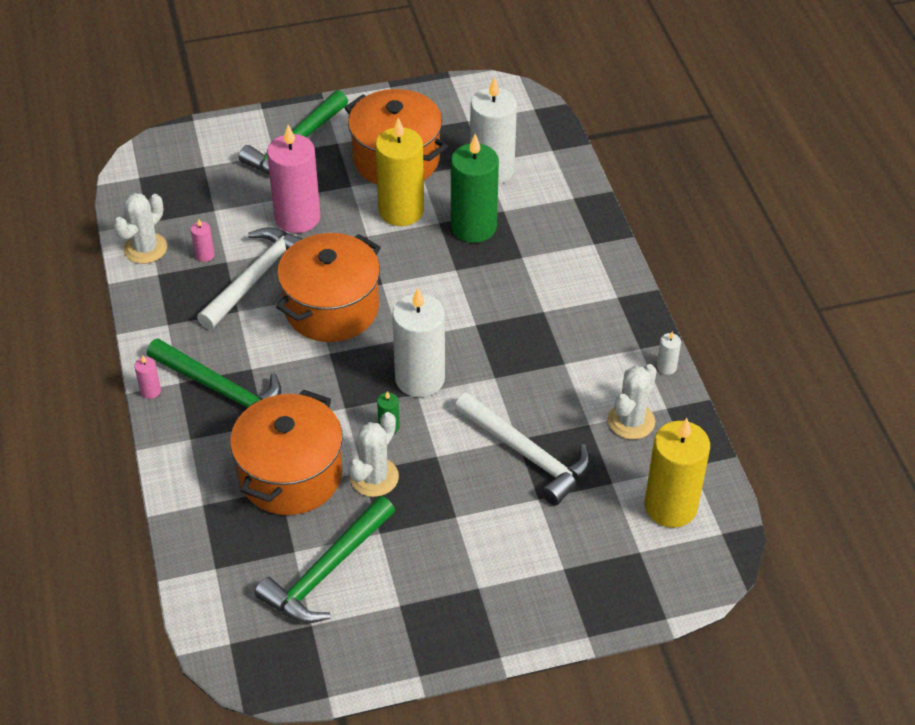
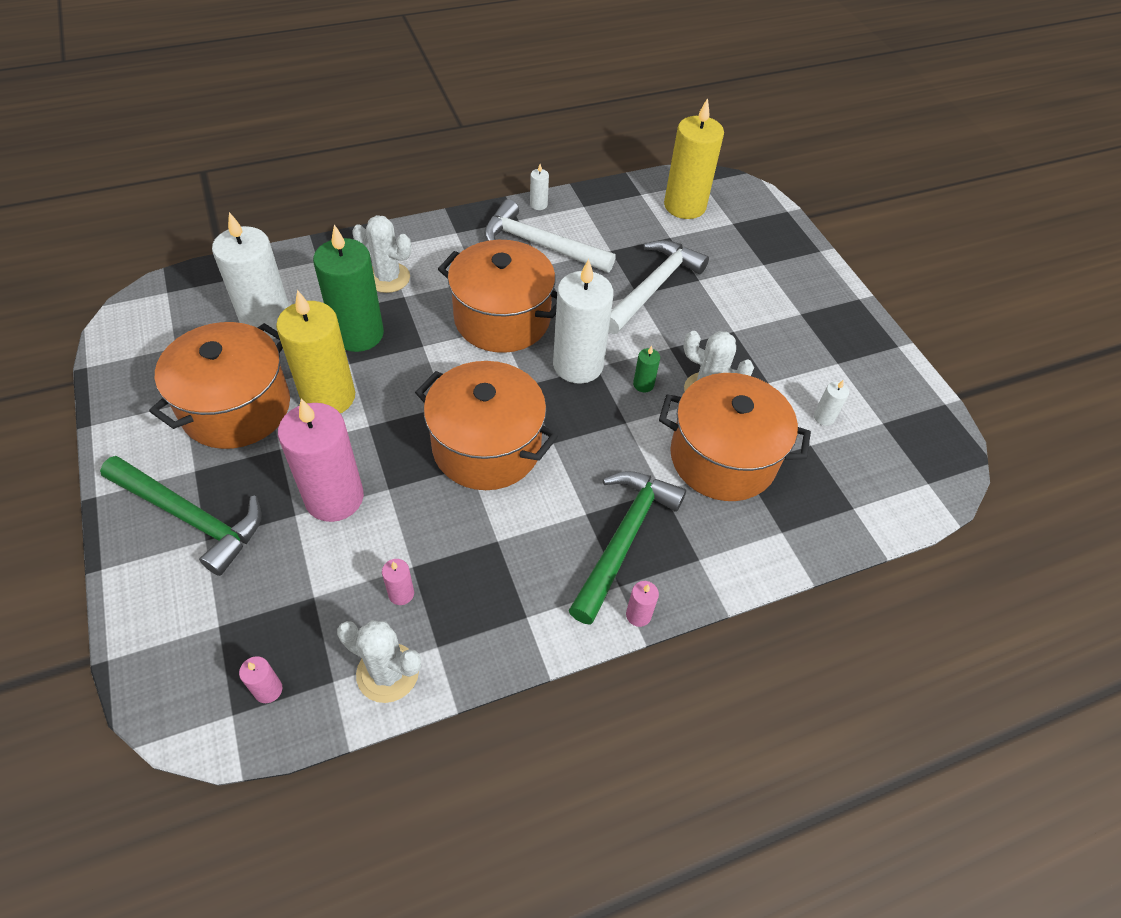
camera: 100 degrees left, 5 degrees up
(150, 192) = (268, 690): none -> pink candle
(256, 277) = (440, 528): white hammer -> white hammer (540, 245)
(326, 571) = (824, 417): green hammer -> white candle
(486, 326) = (502, 319): none -> orange pot
(631, 421) = (602, 225): white cactus -> white cactus (388, 278)

